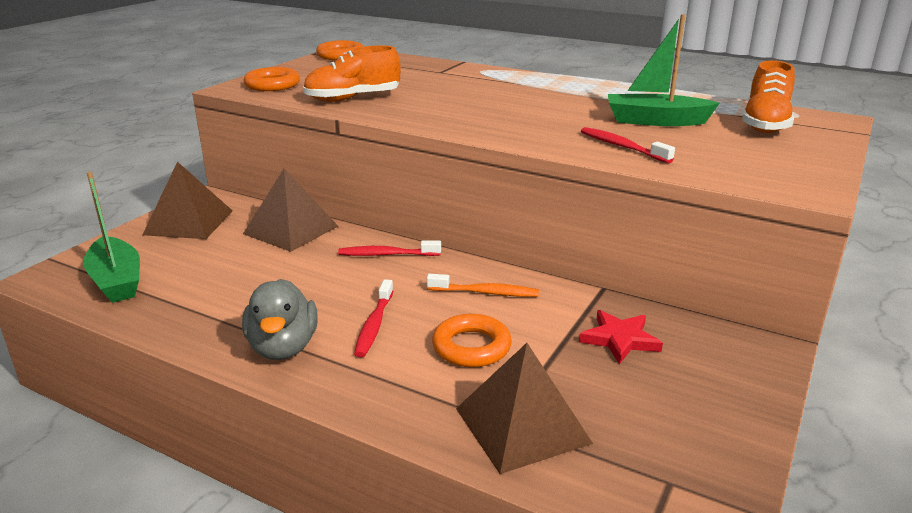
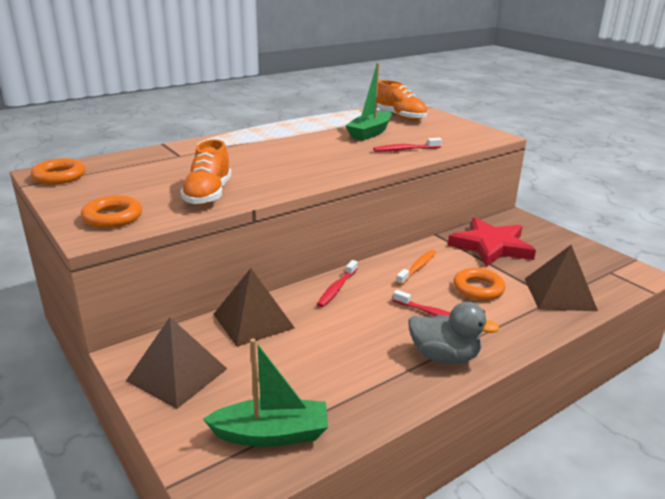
camera: 65 degrees left, 0 degrees up
(620, 339) = (491, 246): red star -> red star, size x1.81

